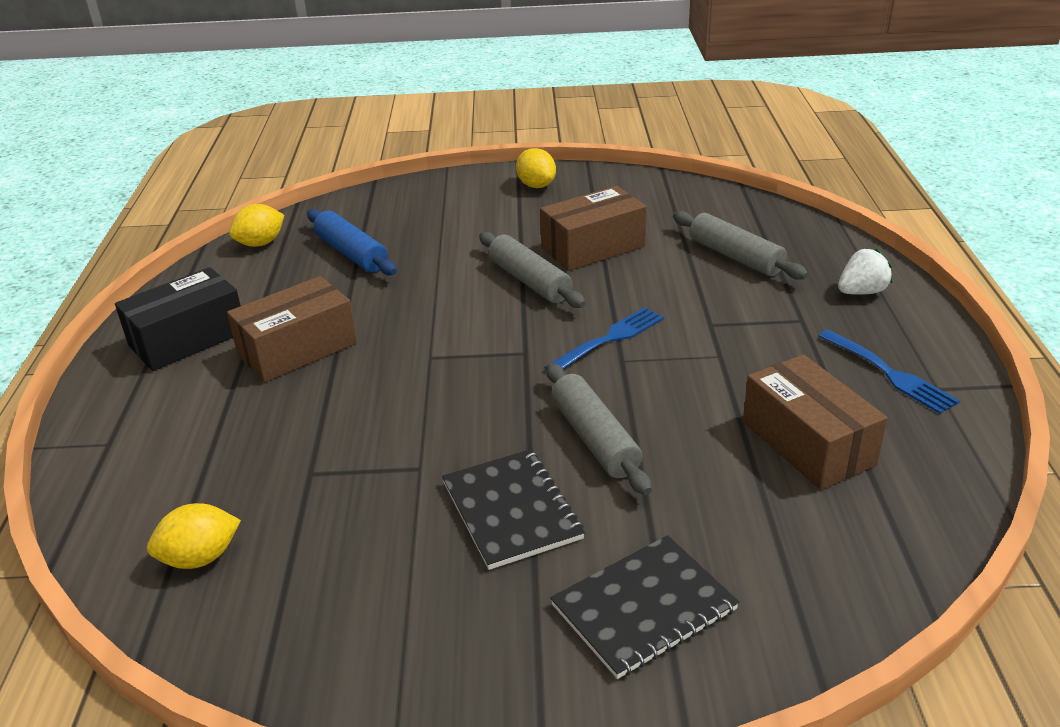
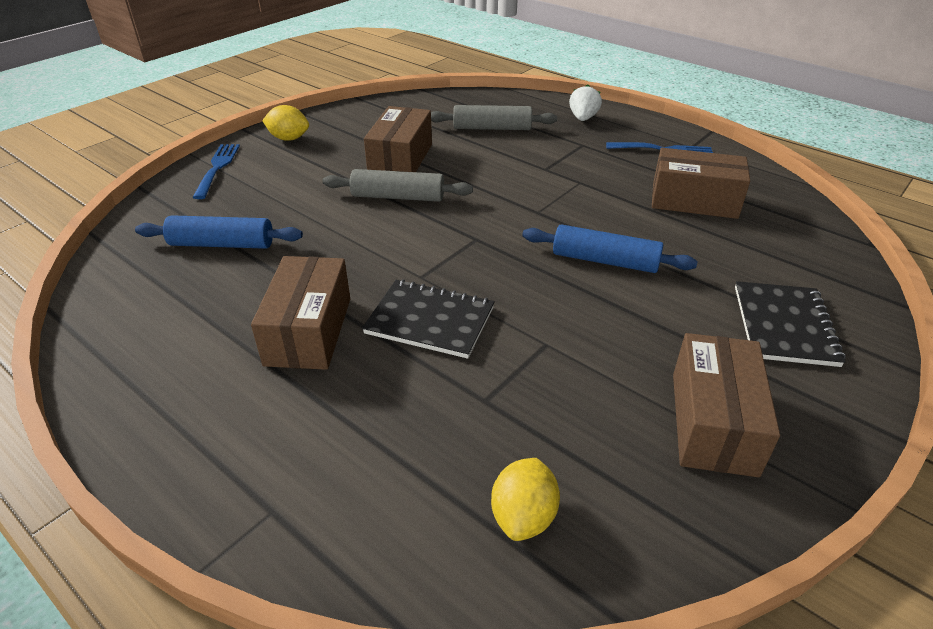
camera: 50 degrees left, 5 degrees up
(188, 339) = (186, 384): black box -> none
(260, 243) = (114, 278): yellow lemon -> none
(420, 617) = (713, 422): none -> brown box
(511, 510) = (640, 328): black notebook -> black notebook (430, 320)
(595, 438) = (605, 261): grey rolling pin -> blue rolling pin
(609, 339) = (510, 205): blue fork -> blue fork (217, 168)

